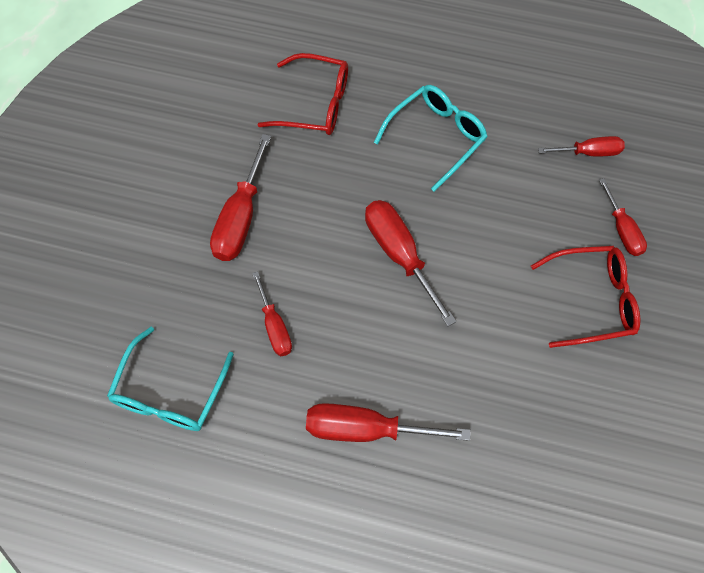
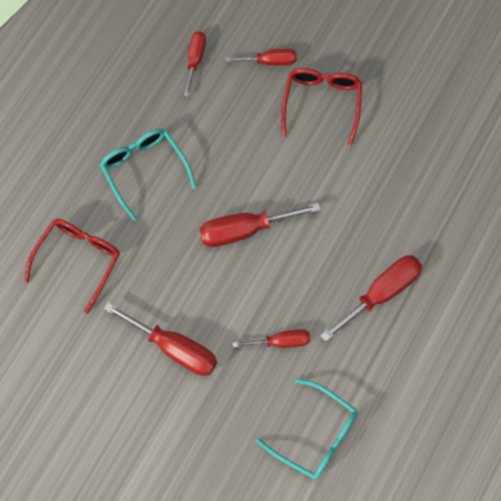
camera: 75 degrees left, 5 degrees up
(366, 429) = (381, 293): red screwdriver -> red screwdriver turned 150 degrees counterclockwise

